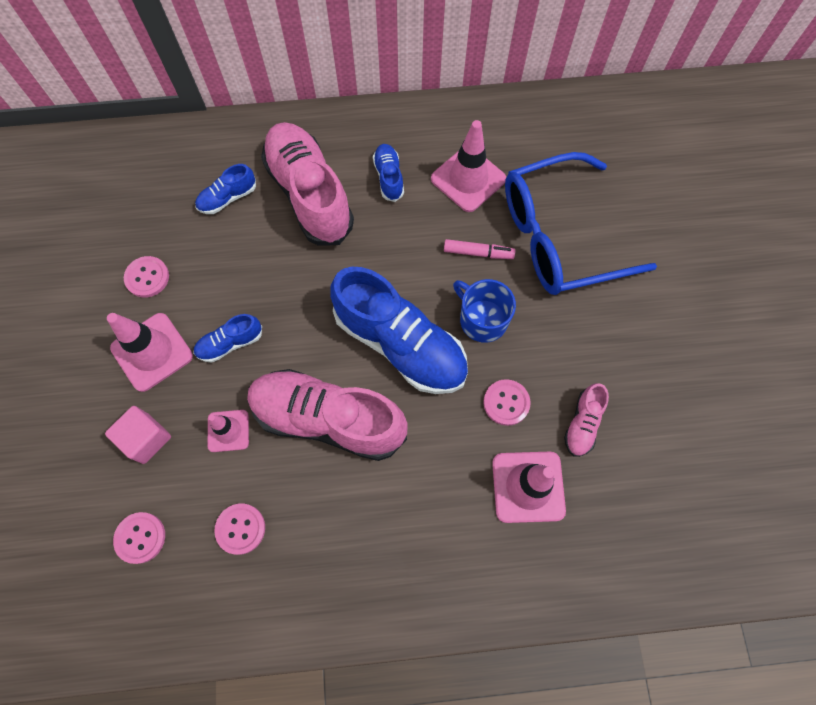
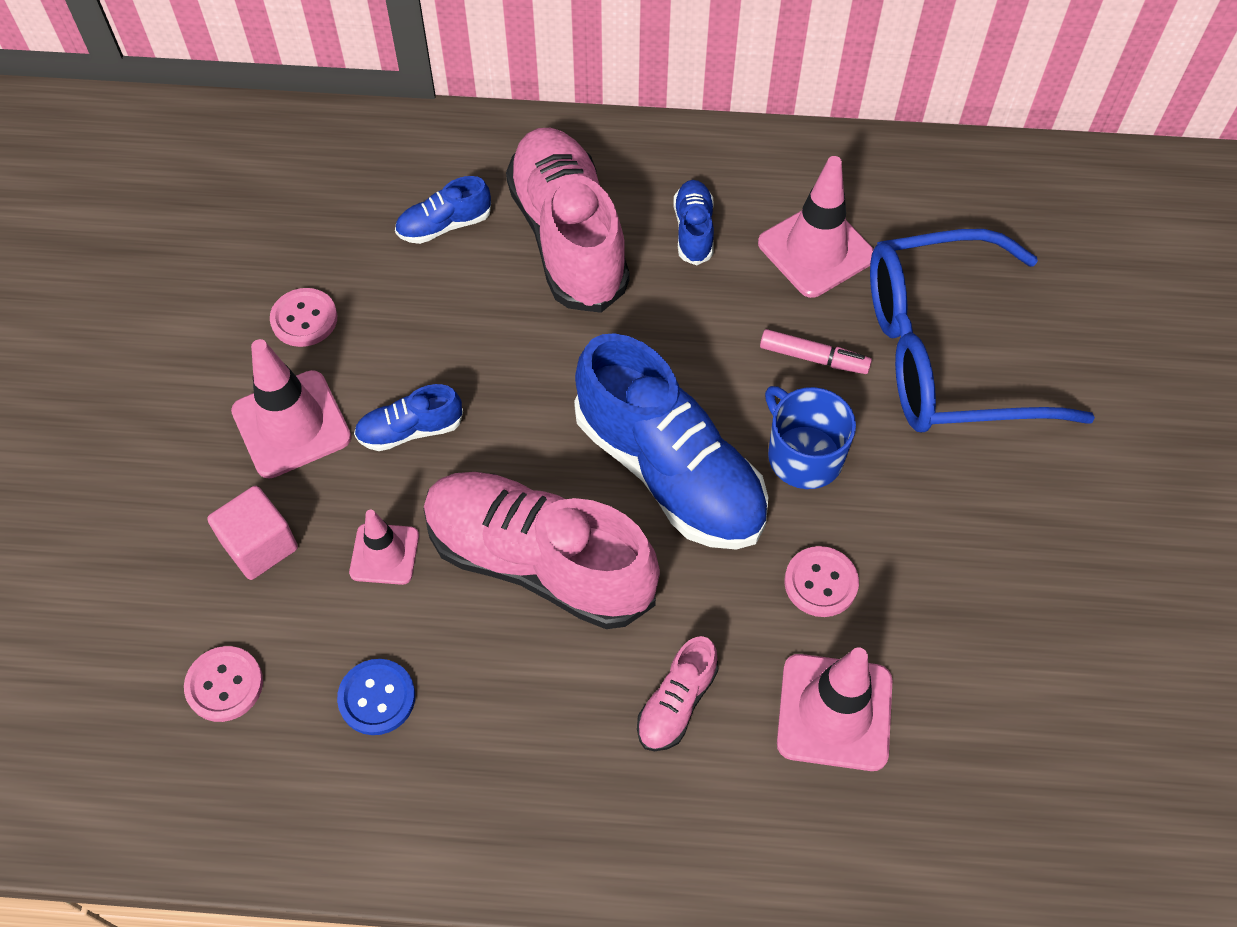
camera: 10 degrees right, 10 degrees down
(240, 529) = (377, 698): pink button -> blue button
(582, 423) = (937, 633): pink shoe -> pink shoe (676, 703)

